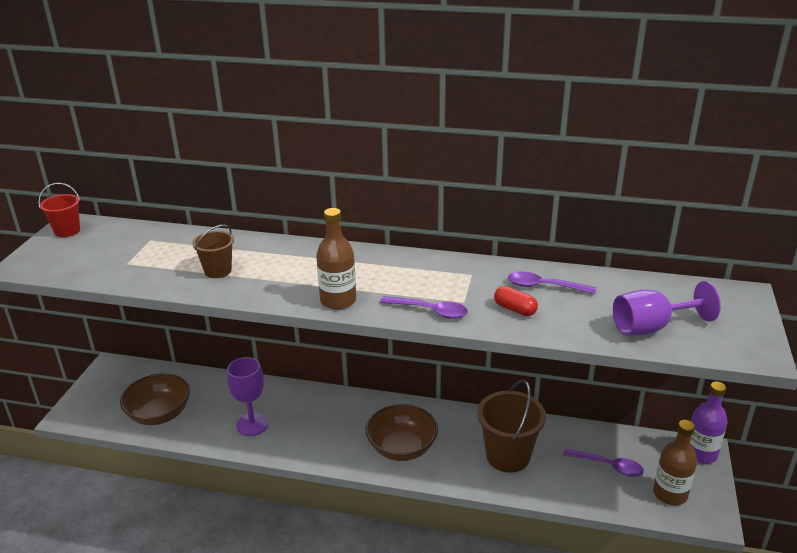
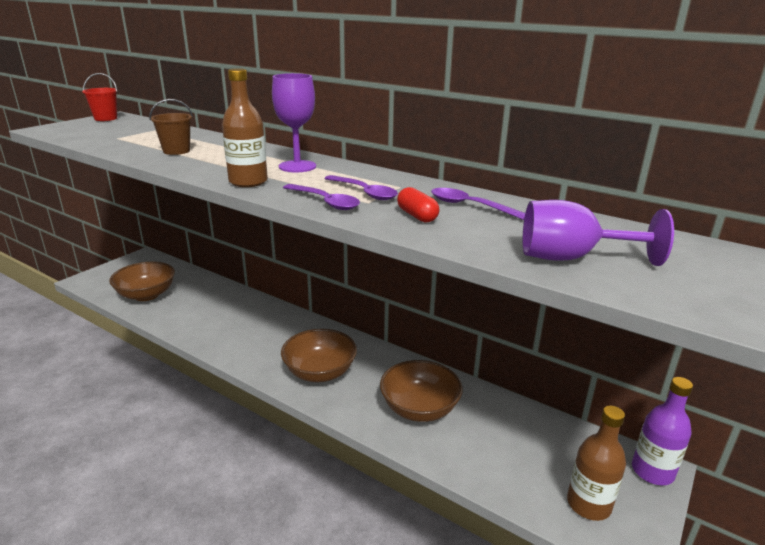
camera: 20 degrees right, 5 degrees down
(252, 424) = (208, 320): purple goblet -> purple goblet (297, 166)
(508, 456) = (419, 409): brown bucket -> brown bowl
(608, 466) = (526, 450): purple spoon -> purple spoon (364, 192)

